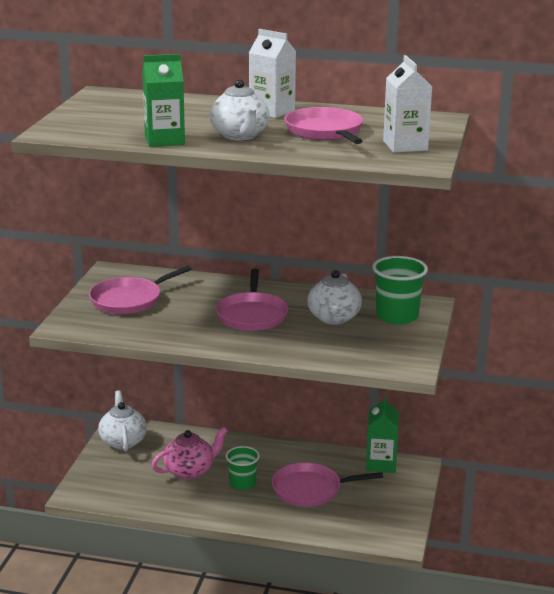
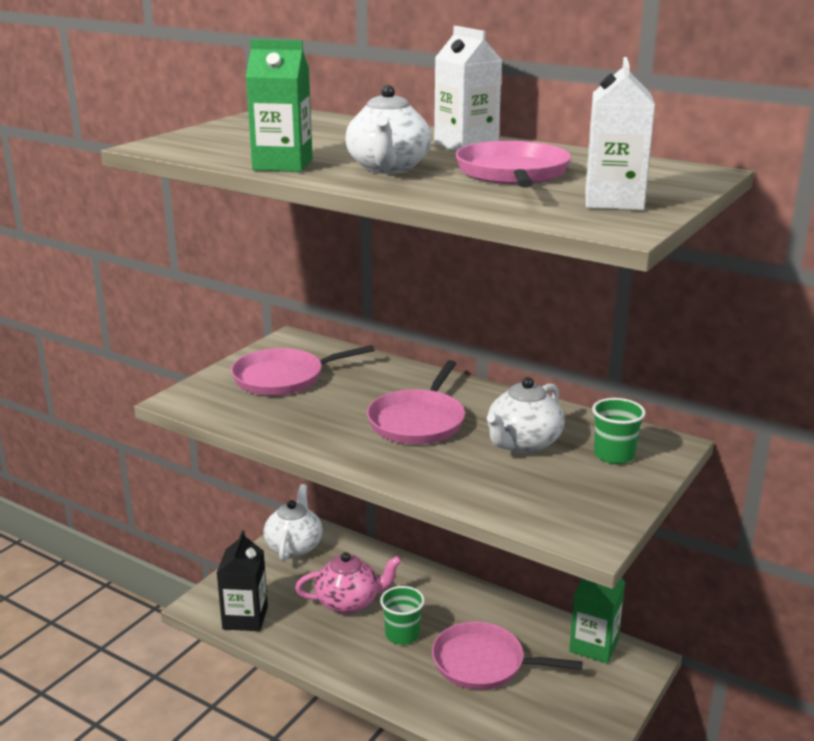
camera: 20 degrees right, 0 degrees up
(116, 496) = (245, 618): none -> black carton
(397, 316) = (614, 455): green cup -> green cup, size x0.66

